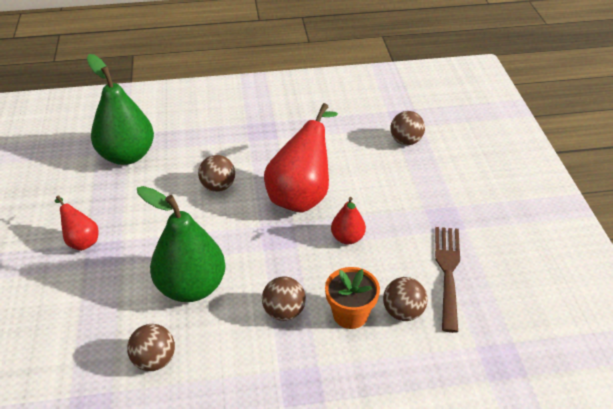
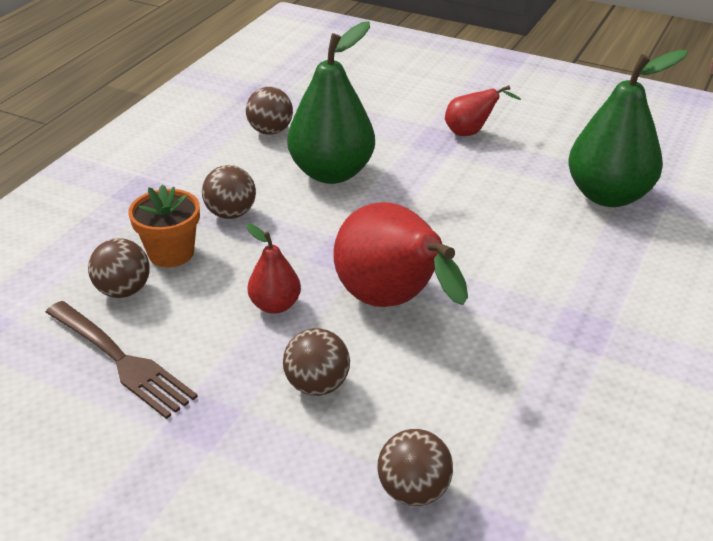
camera: 125 degrees right, 5 degrees down
(218, 186) = (479, 242): brown ball -> brown ball (317, 385)

